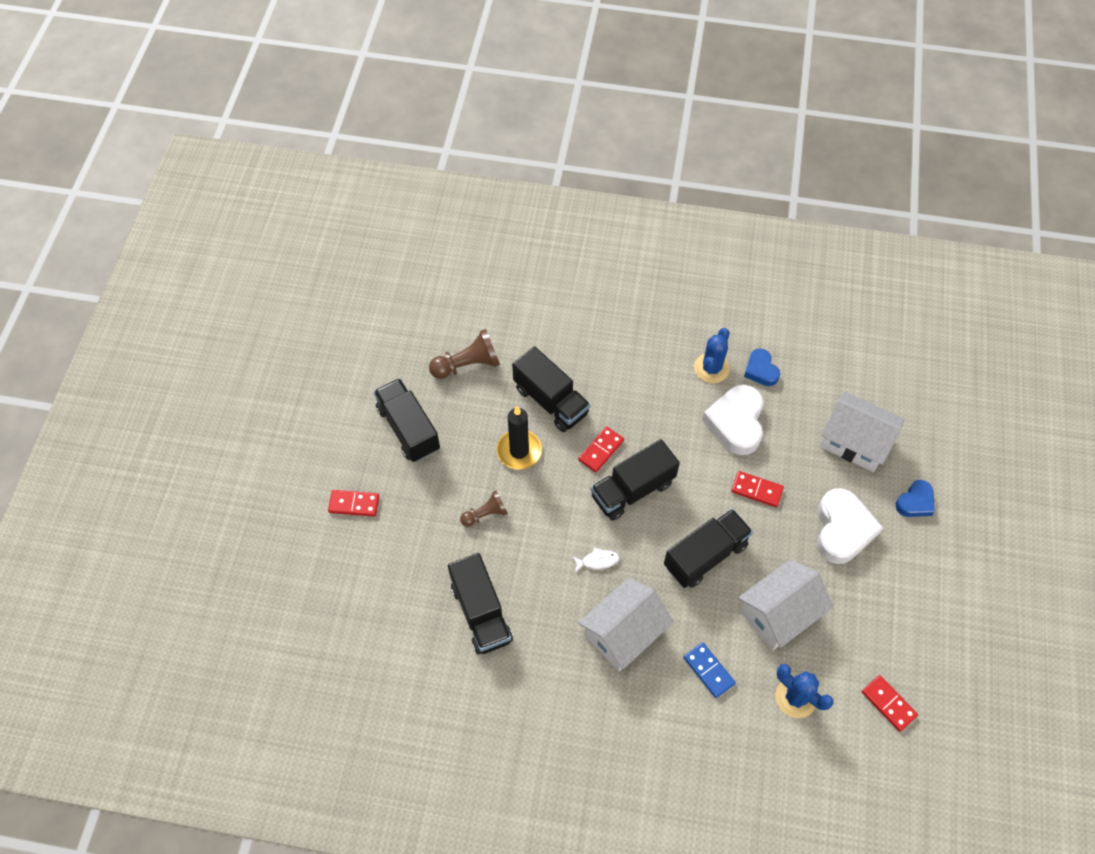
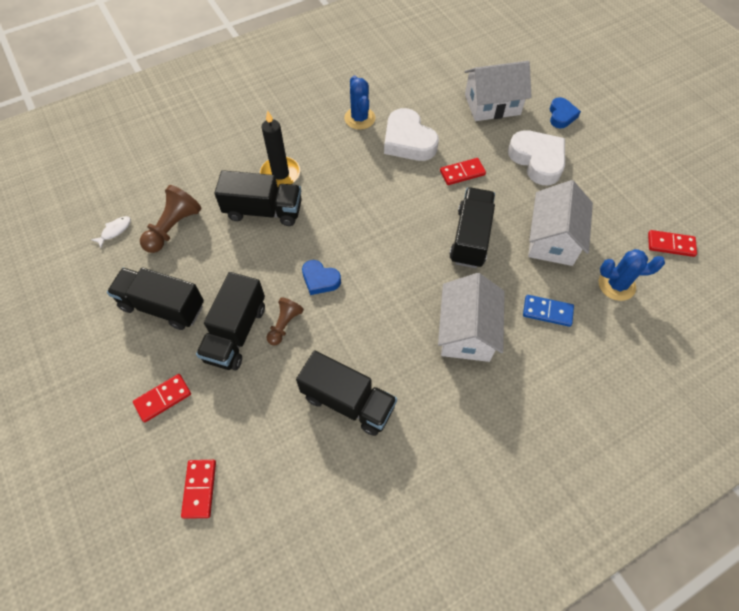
camera: 40 degrees left, 0 degrees up
(519, 451) = (270, 261): black candle -> black candle (280, 174)
(597, 561) = (401, 296): white fish -> white fish (115, 231)
(601, 450) = (332, 219): red domino -> red domino (200, 489)
(632, 490) = (380, 230): black truck -> black truck (236, 333)
(761, 370) = (393, 100): blue heart -> blue heart (320, 280)

